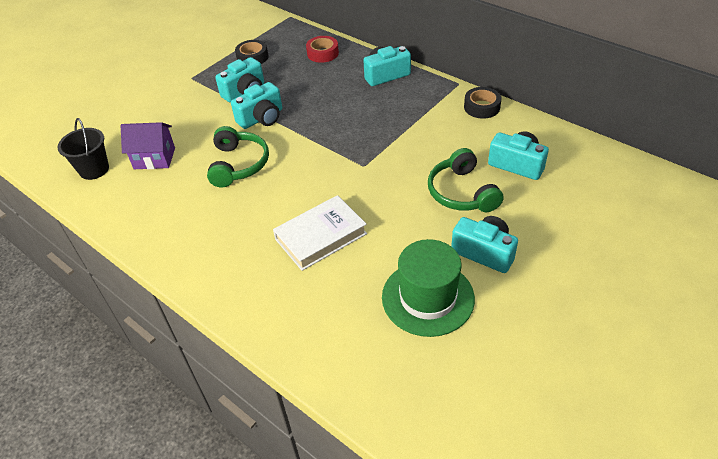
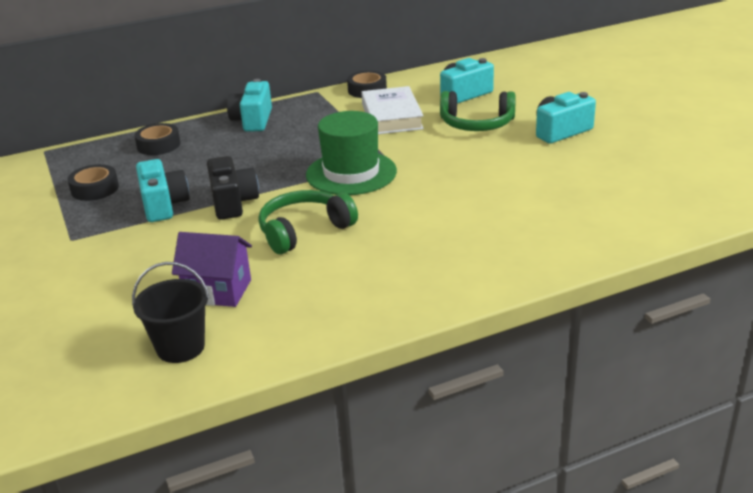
camera: 65 degrees left, 15 degrees down
(154, 158) = (218, 291): purple house -> purple house turned 75 degrees clockwise
(238, 164) = (304, 231): green headphones -> green headphones turned 60 degrees counterclockwise
(261, 118) = (233, 202): turquoise camera -> black camera
(321, 236) = (475, 201): white book -> white book (392, 116)
(322, 53) = (158, 145): red tape -> black tape
(427, 298) = (597, 166): green hat -> green hat (351, 173)

